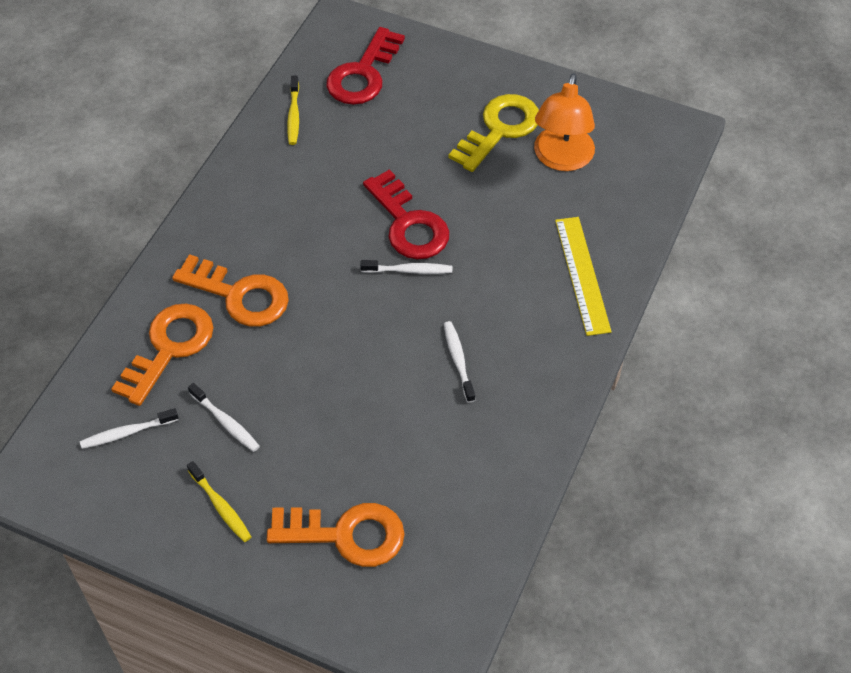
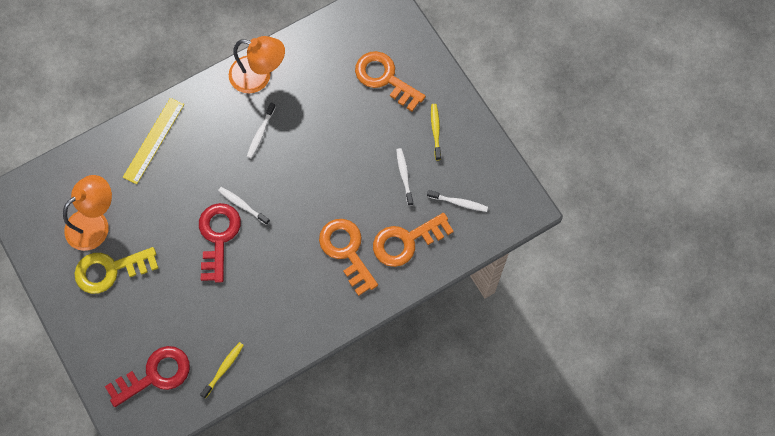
camera: 145 degrees left, 15 degrees up
(523, 427) = (259, 77): none -> orange lamp

